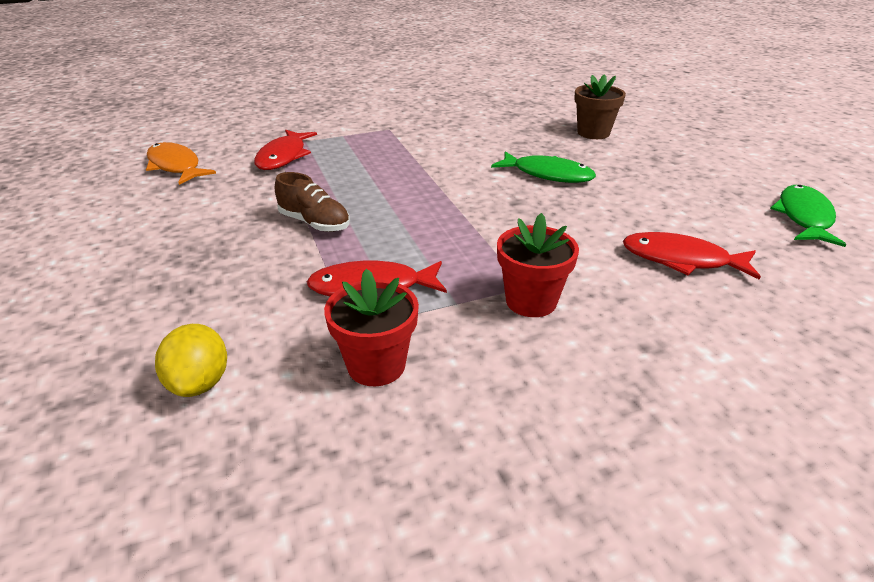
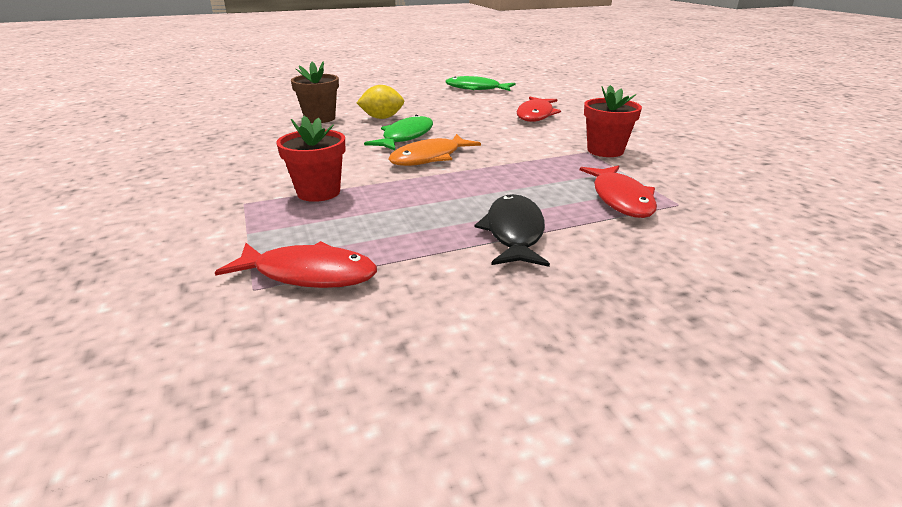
camera: 90 degrees left, 5 degrees down
(176, 166) = (306, 396): orange fish -> orange fish (430, 158)
(199, 383) = (804, 260): yellow lemon -> yellow lemon (382, 118)
(314, 223) = (514, 232): brown shoe -> black fish
(376, 365) = (714, 194): red flower pot -> red flower pot (318, 192)

